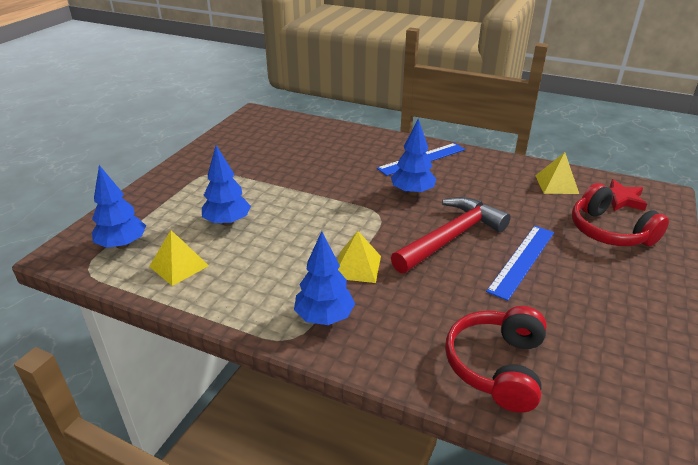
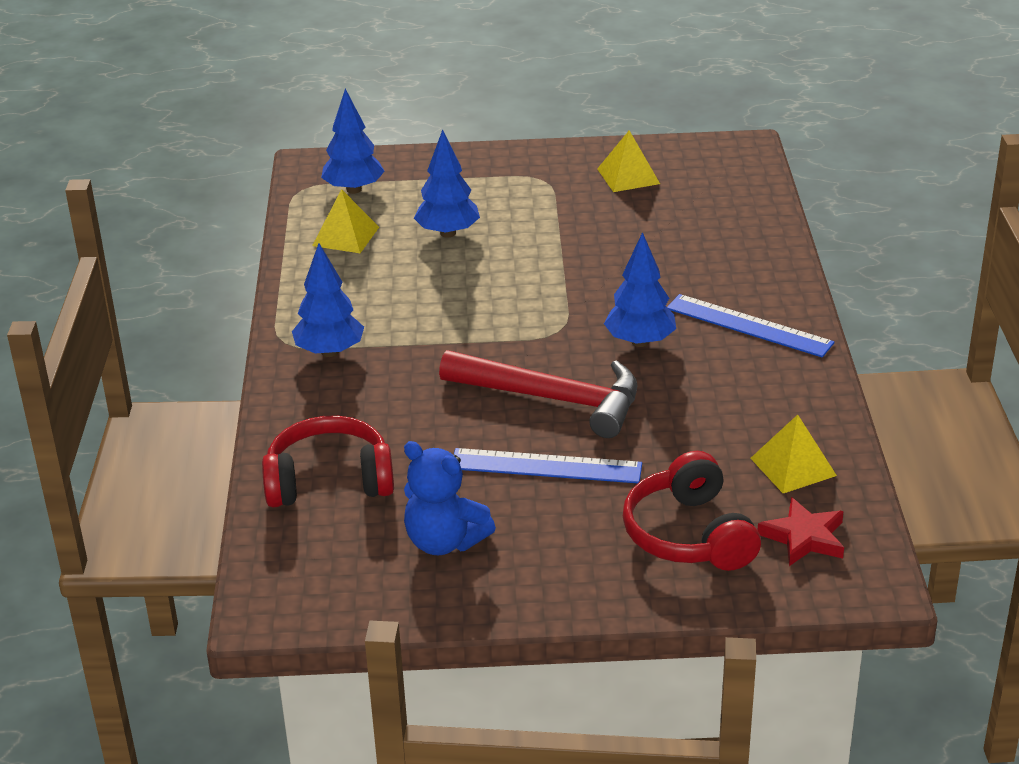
camera: 65 degrees right, 0 degrees up
(357, 266) = (433, 346): yellow pyramid -> yellow pyramid (628, 176)
(592, 328) = (444, 542): none -> blue teddy bear
(609, 231) = (689, 535): red headphones -> red headphones turned 45 degrees counterclockwise

